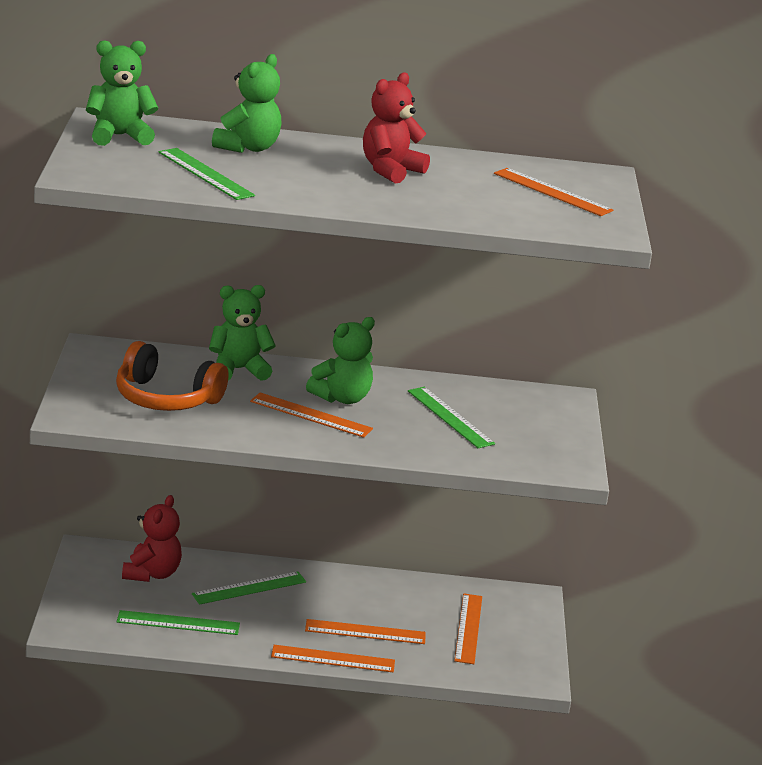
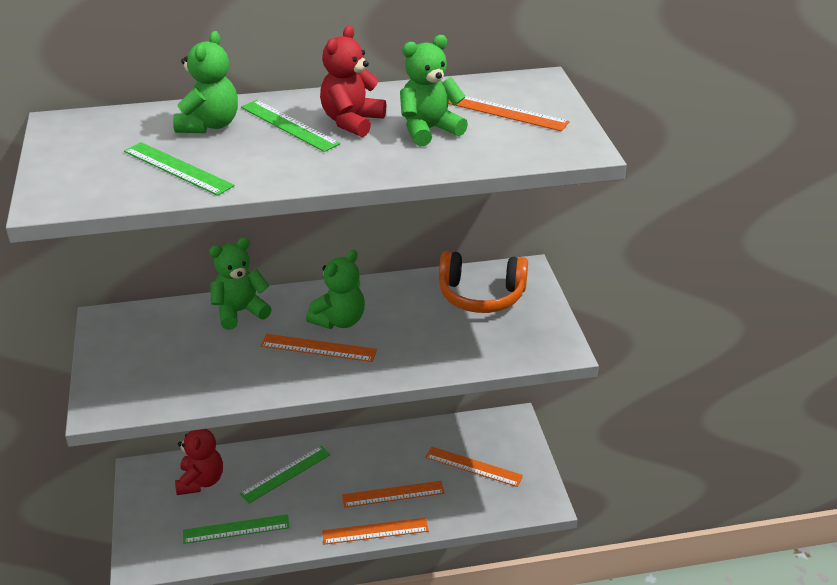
camera: 10 degrees left, 10 degrees up
(119, 136) = (80, 140): green teddy bear -> green teddy bear (429, 130)
(166, 398) = (184, 362): orange headphones -> orange headphones (481, 295)
(450, 417) = (438, 318): green ruler -> green ruler (289, 125)
(468, 628) = (473, 466): orange ruler -> orange ruler turned 60 degrees counterclockwise

